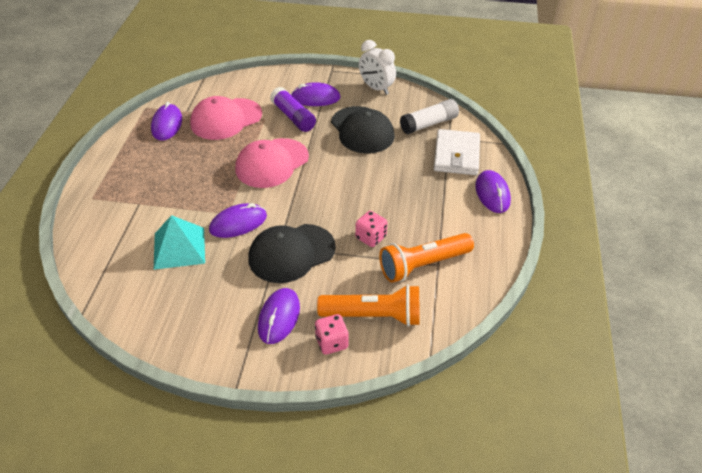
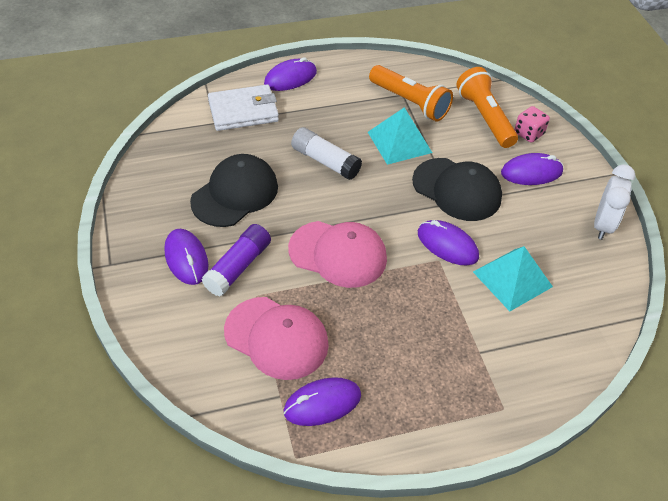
camera: 115 degrees left, 5 degrees up
(370, 237) = (399, 142): pink dice -> turquoise pyramid
(376, 88) = (139, 205): white clock -> white clock (603, 225)
(429, 124) = (196, 142): white glue stick -> white glue stick (325, 161)

